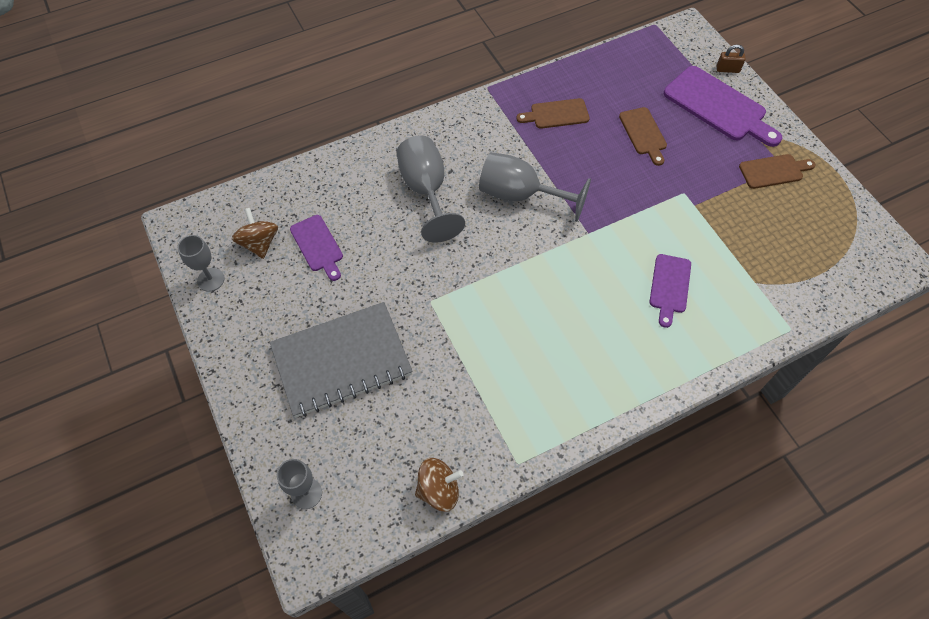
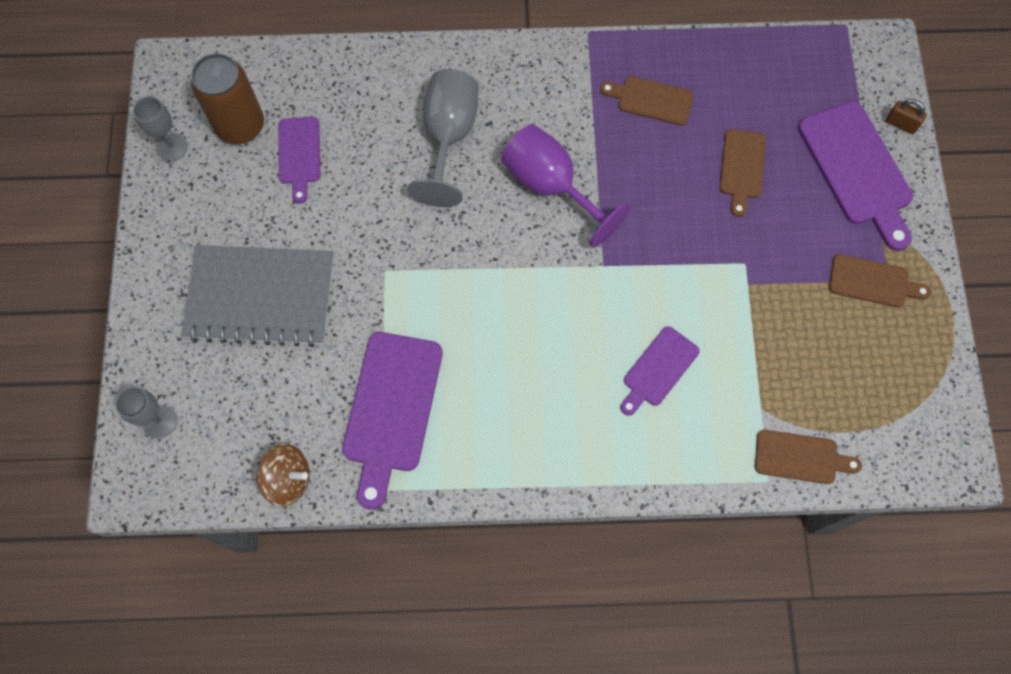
camera: 25 degrees right, 10 degrees up
(259, 243) = (240, 126): brown spinning top -> brown can
(491, 399) = (391, 409): none -> purple cutting board
(520, 195) = (551, 186): grey goblet -> purple goblet
(802, 303) = (800, 457): none -> brown cutting board

